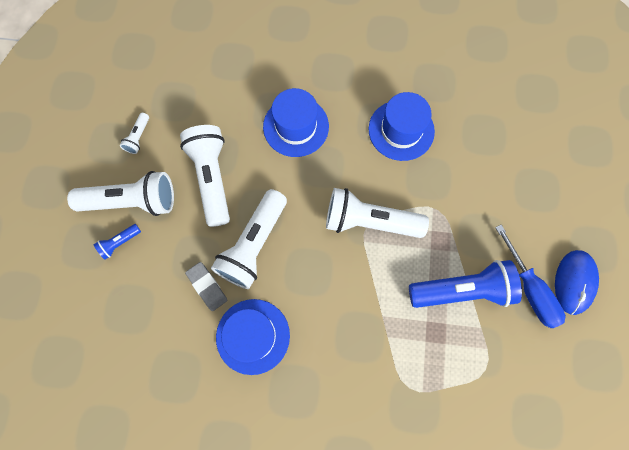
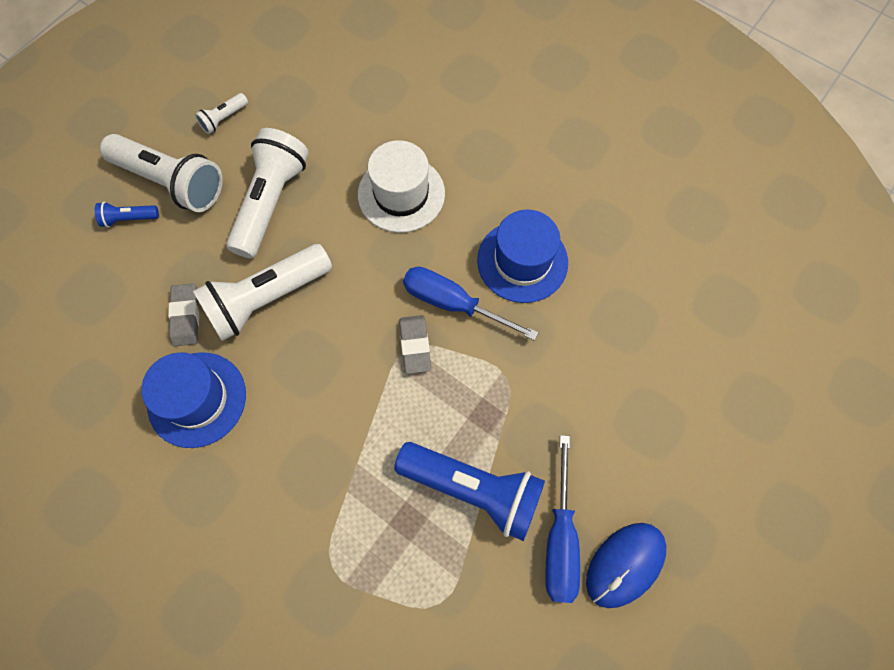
camera: 30 degrees right, 5 degrees down
(296, 126) = (401, 194): blue hat -> white hat
(369, 221) = (415, 345): white flashlight -> grey eraser
(376, 181) = (453, 304): none -> blue screwdriver

